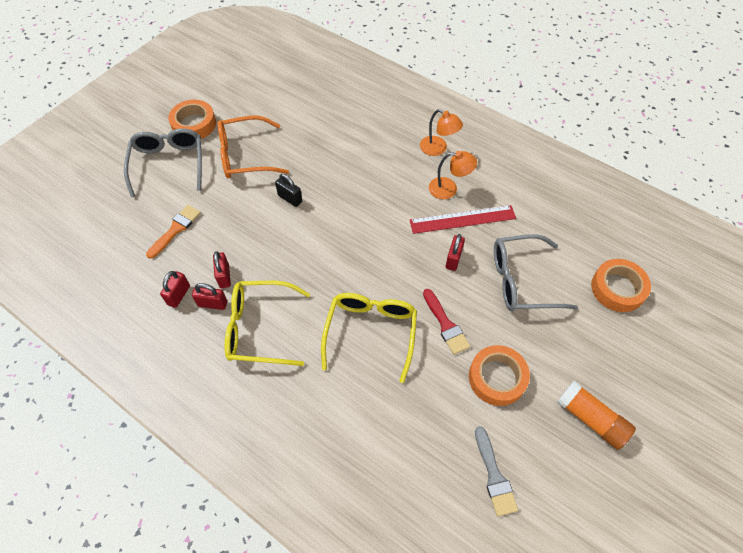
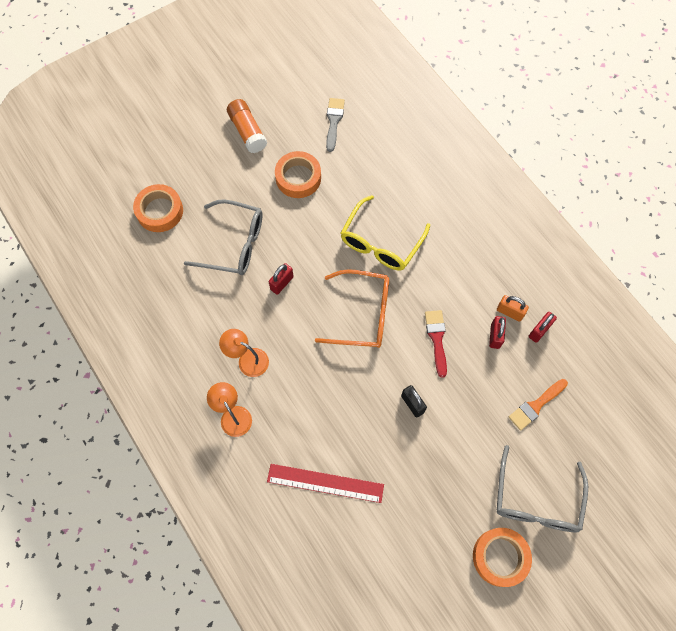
camera: 160 degrees left, 10 degrees up
(212, 304) = (509, 312): red padlock -> orange padlock
(245, 156) = (447, 482): orange glasses -> orange glasses (362, 314)
(259, 328) = (472, 276): yellow glasses -> none
(446, 325) = (317, 229): red brush -> red brush (436, 339)
(462, 219) = (252, 320): red ruler -> red ruler (325, 483)

